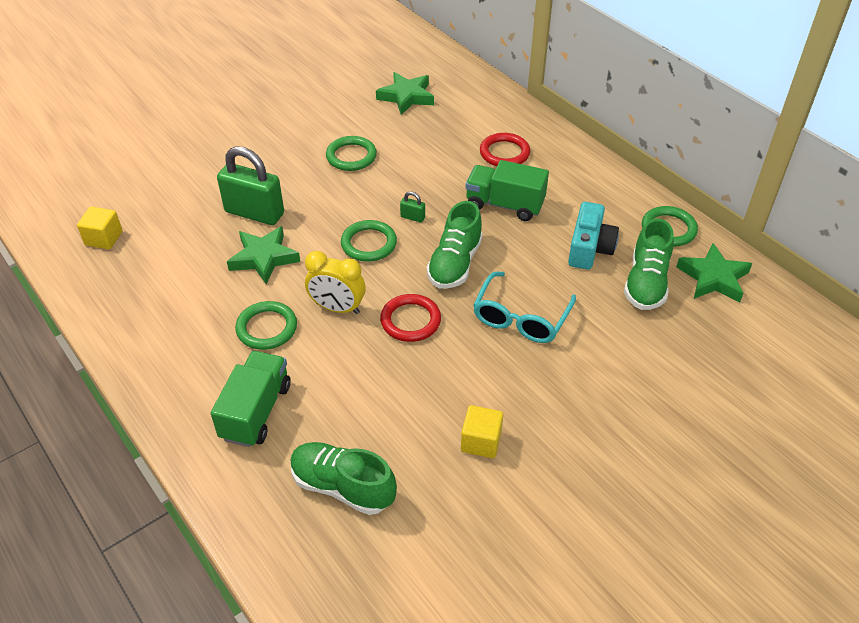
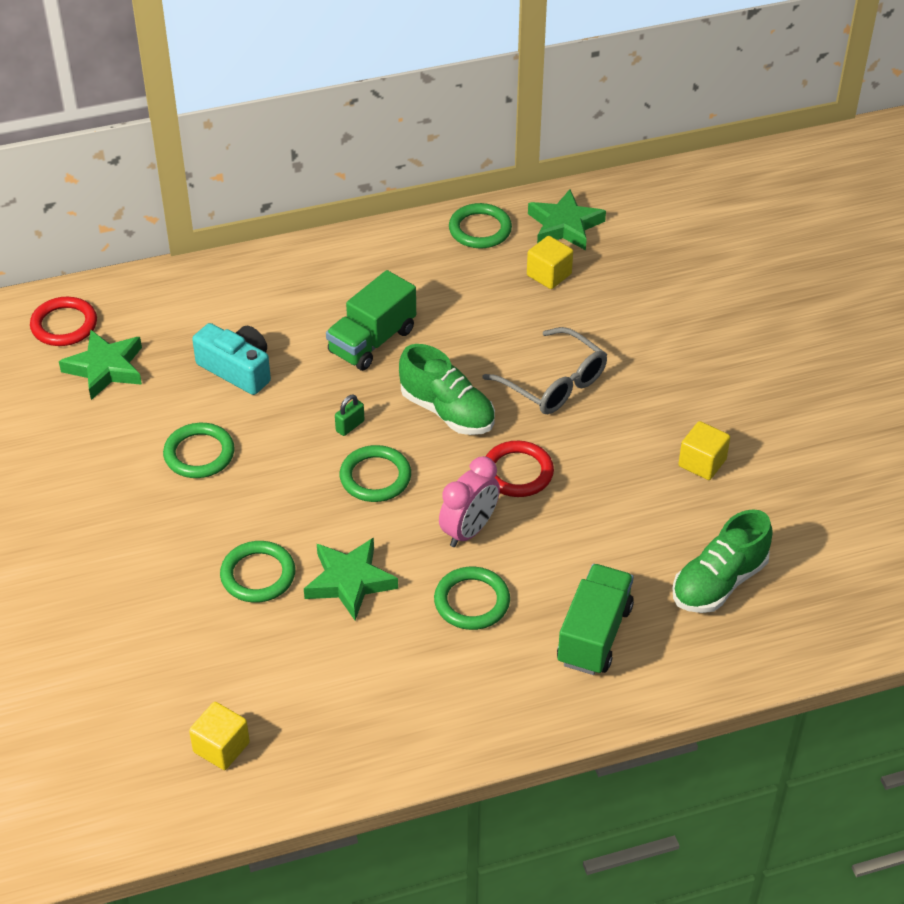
camera: 70 degrees left, 0 degrees up
(254, 213) = (258, 575): green padlock -> green ring
(256, 411) = (594, 635): green truck -> green truck turned 75 degrees clockwise
(337, 308) = (469, 530): yellow clock -> pink clock
(504, 153) = (279, 313): red ring -> red ring (64, 325)
(521, 318) = (554, 383): turquoise glasses -> grey glasses
(589, 248) = (478, 298): turquoise camera -> turquoise camera (237, 369)
(646, 283) = (549, 275): green shoe -> yellow cube

